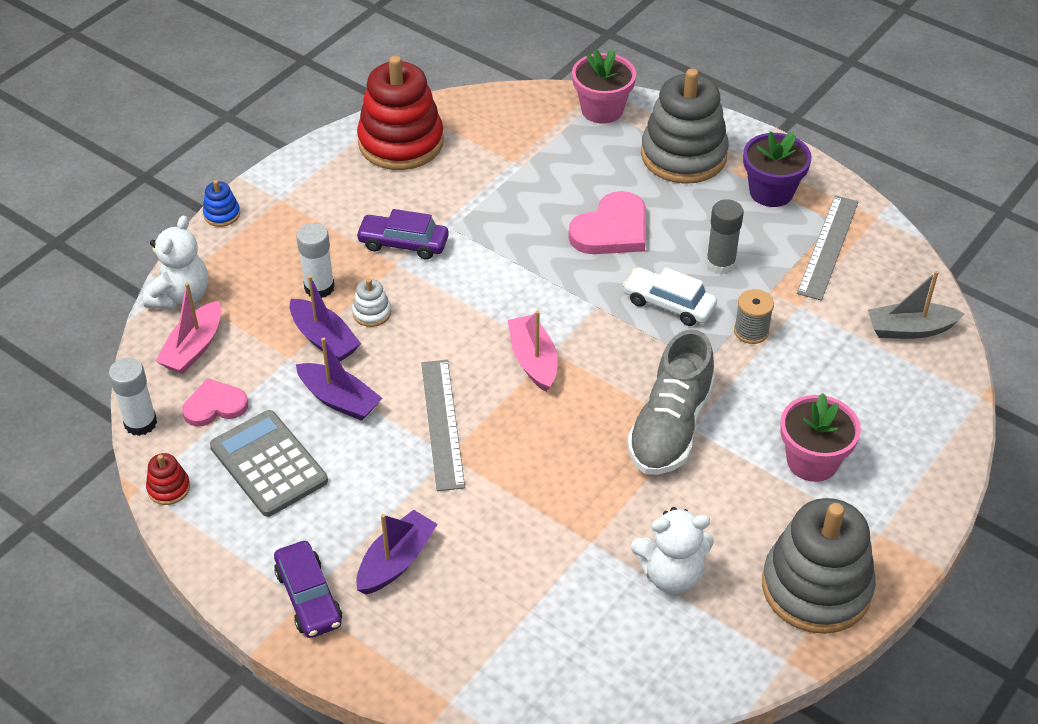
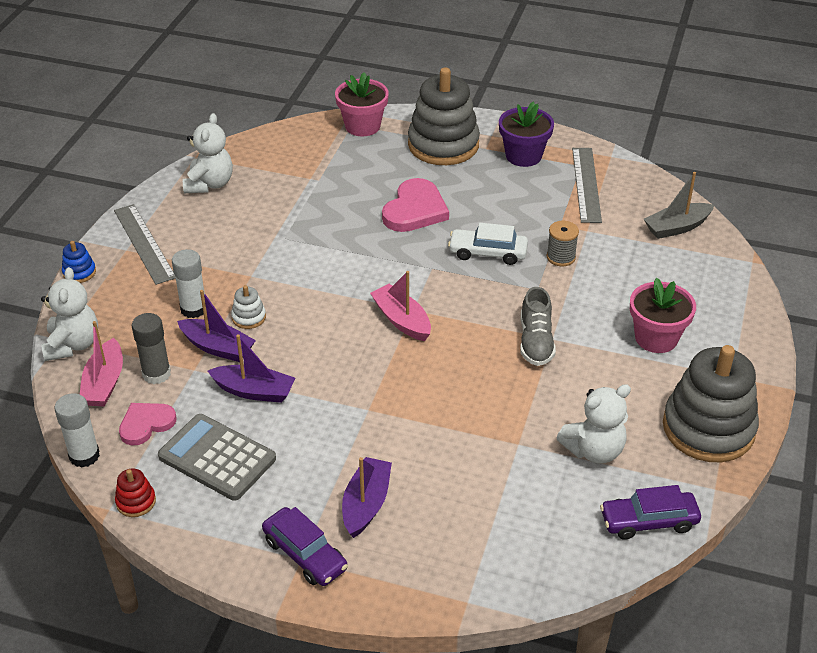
camera: 20 degrees left, 5 degrees down
(401, 142) = (209, 184): red stacking toy -> white teddy bear
(403, 243) = (249, 259): purple car -> purple car (648, 521)
(442, 423) = (351, 387): grey ruler -> grey ruler (144, 243)
(670, 427) = (535, 342): grey shoe -> grey shoe, size x0.65
(720, 264) = (512, 215): grey glue stick -> grey glue stick (156, 374)

